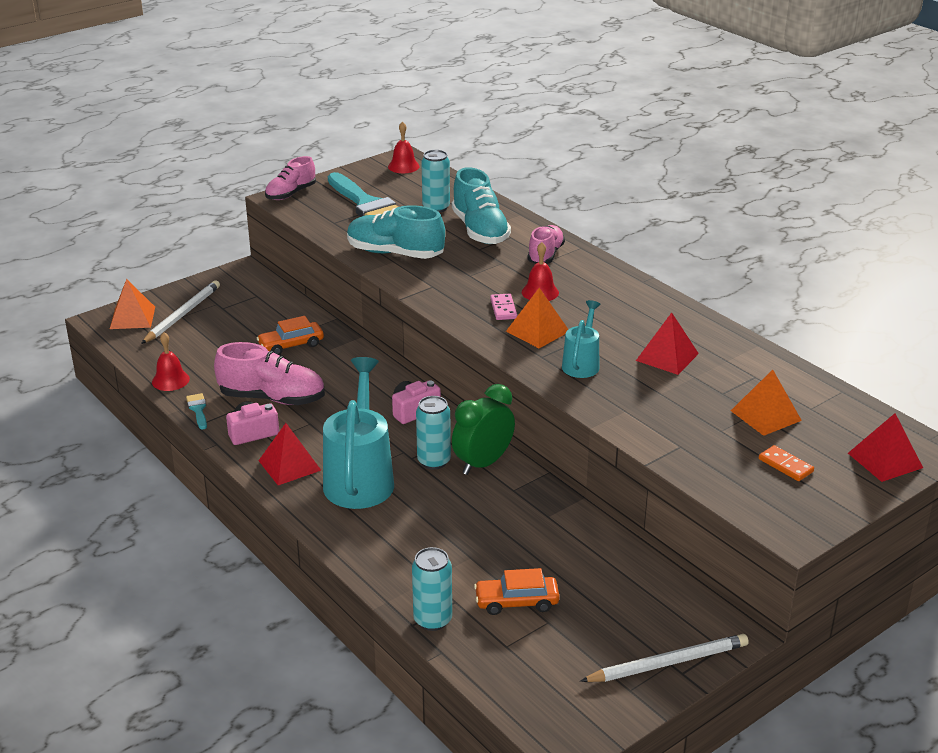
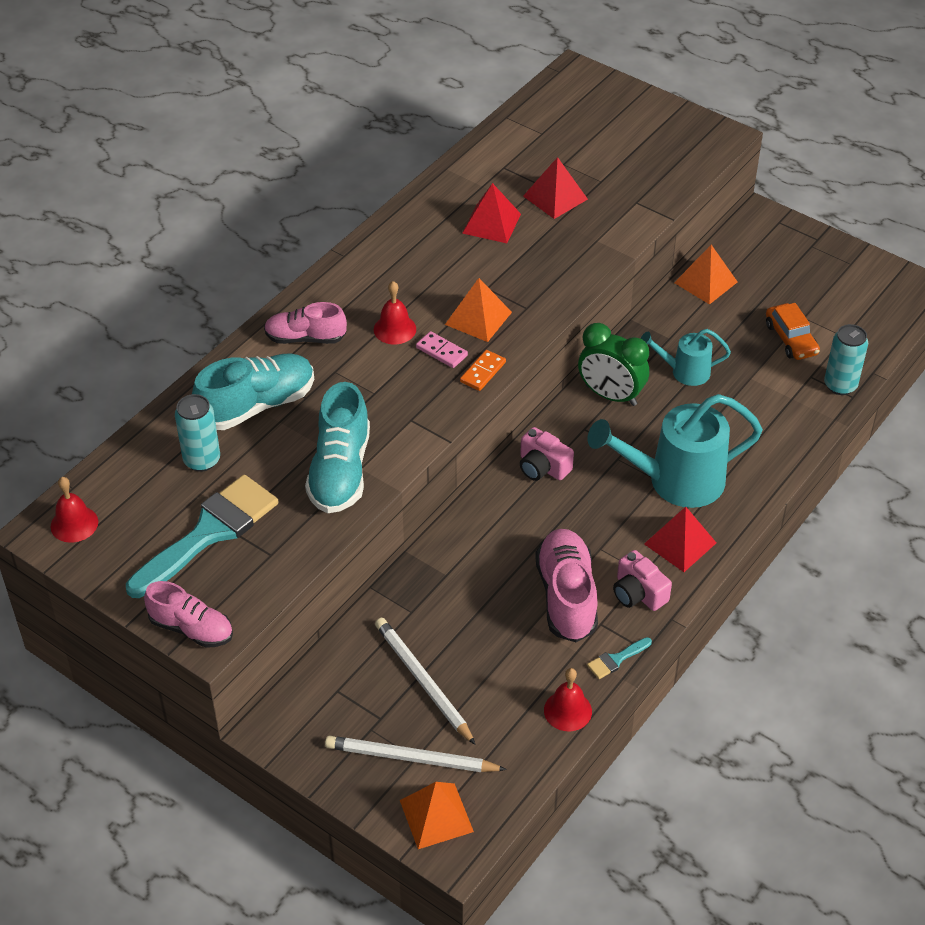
camera: 105 degrees left, 15 degrees up
(291, 345) = (448, 614): orange car -> none
(434, 461) = (623, 432): turquoise can -> none
(503, 309) = (441, 351): pink domino -> pink domino turned 60 degrees clockwise
(582, 363) = (528, 278): turquoise watering can -> turquoise watering can (684, 372)
(668, 663) = (811, 247): white pencil -> white pencil (423, 681)
(765, 415) = (565, 157): orange pyramid -> orange pyramid (705, 282)
(785, 465) = (634, 143): orange domino -> orange domino (482, 372)
(884, 460) = (601, 93): red pyramid -> red pyramid (555, 197)

